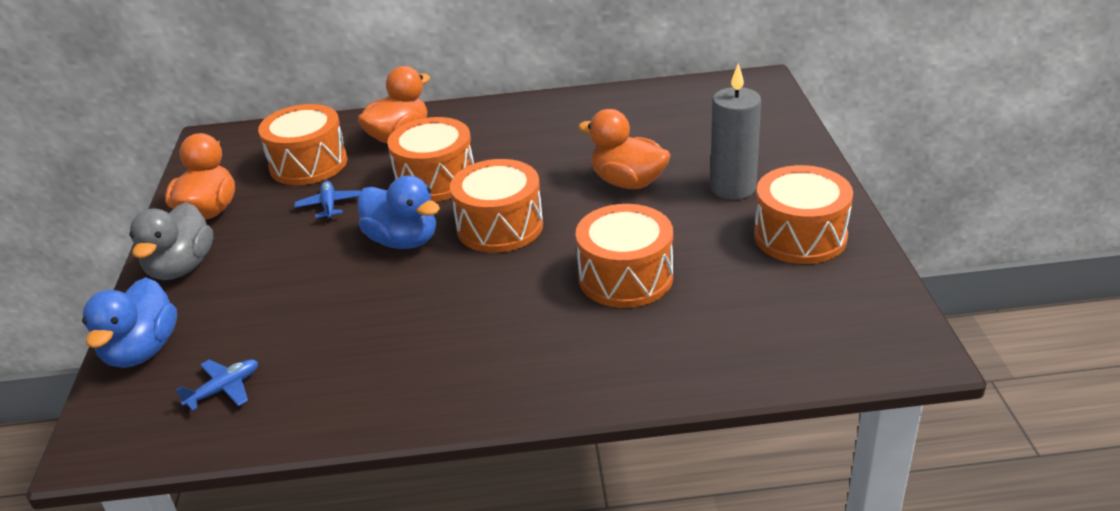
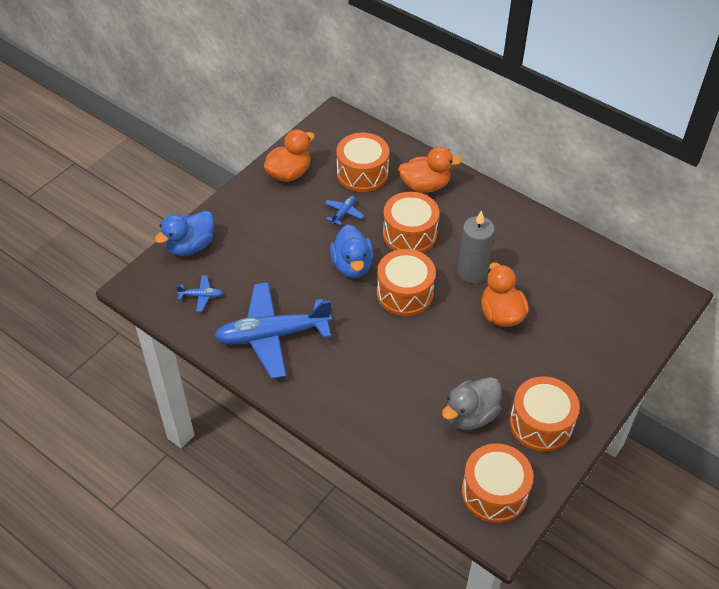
camera: 40 degrees right, 15 degrees up
(181, 267) = (246, 205): grey duck -> grey duck (470, 415)
(385, 363) = (272, 335): none -> blue plane
(625, 277) = (425, 375): orange drum -> orange drum (494, 492)
(733, 188) = (550, 363): grey candle -> grey candle (472, 272)

